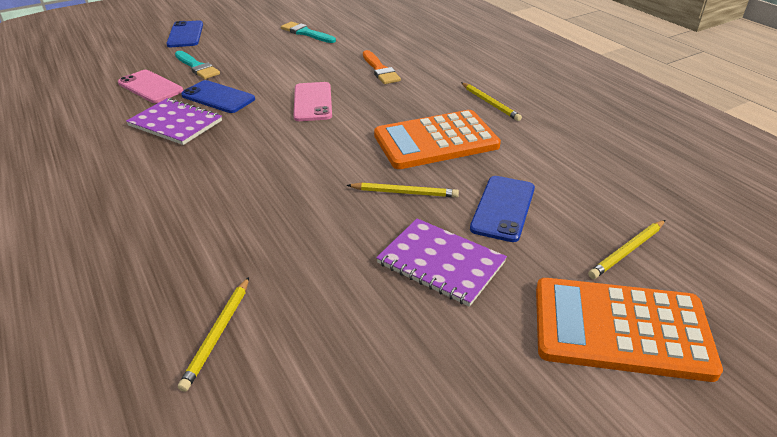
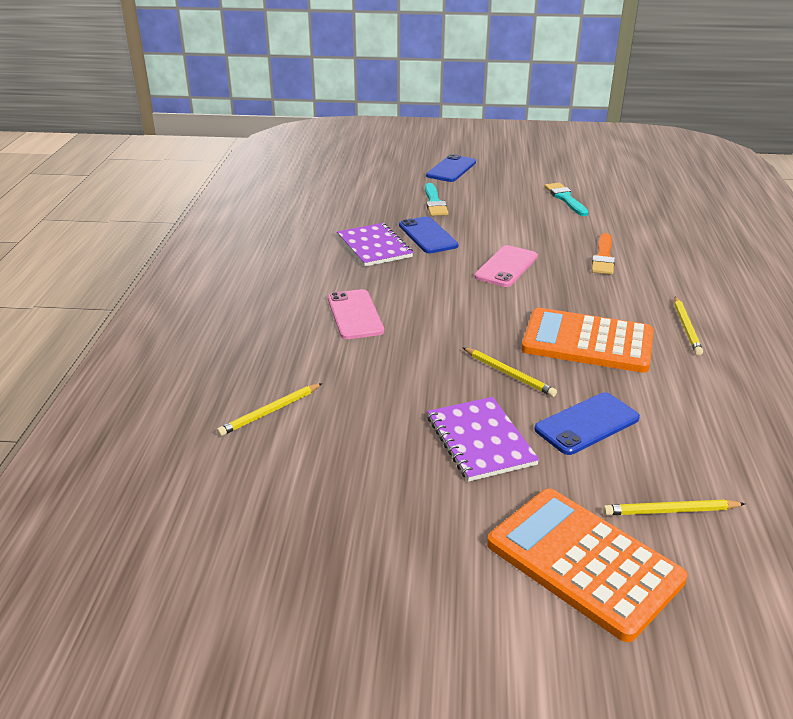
camera: 35 degrees right, 5 degrees down
(150, 87) = (381, 209): pink phone -> pink phone (355, 315)

